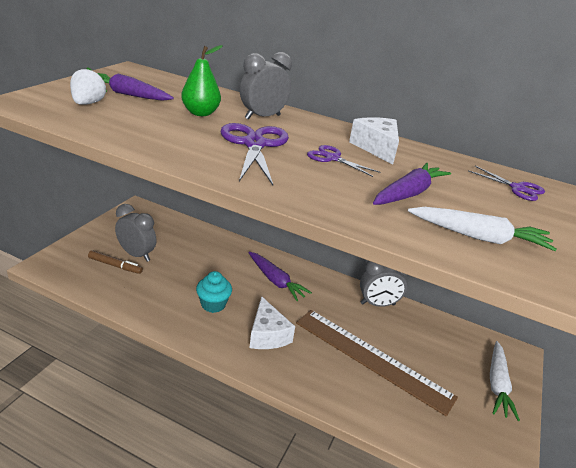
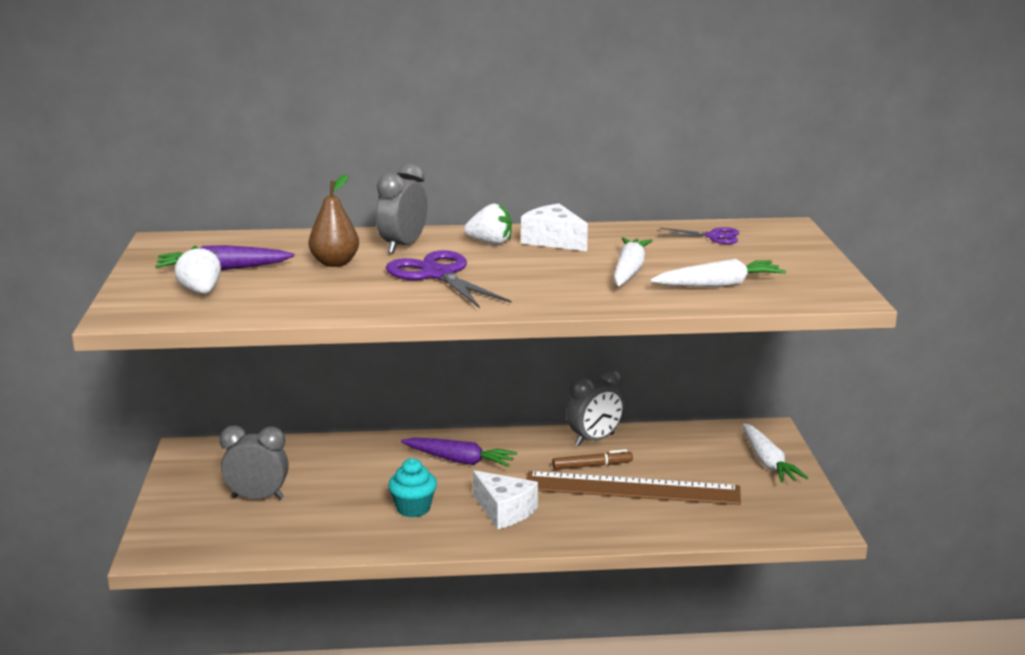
camera: 25 degrees left, 10 degrees down
(115, 265) = (245, 518): brown marker -> brown marker (592, 466)
(200, 113) = (335, 263): green pear -> brown pear
(327, 134) = (490, 243): none -> white strawberry
(332, 158) = (526, 263): purple scissors -> none
(408, 193) = (629, 271): purple carrot -> white carrot

